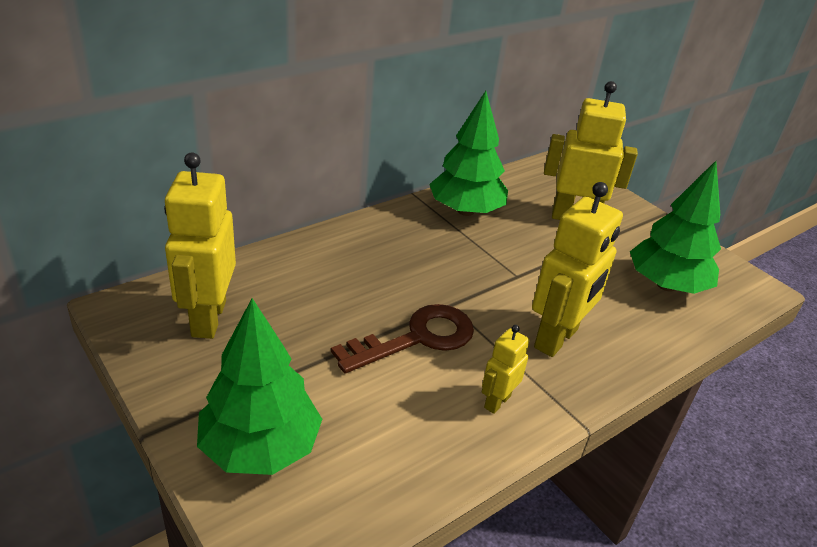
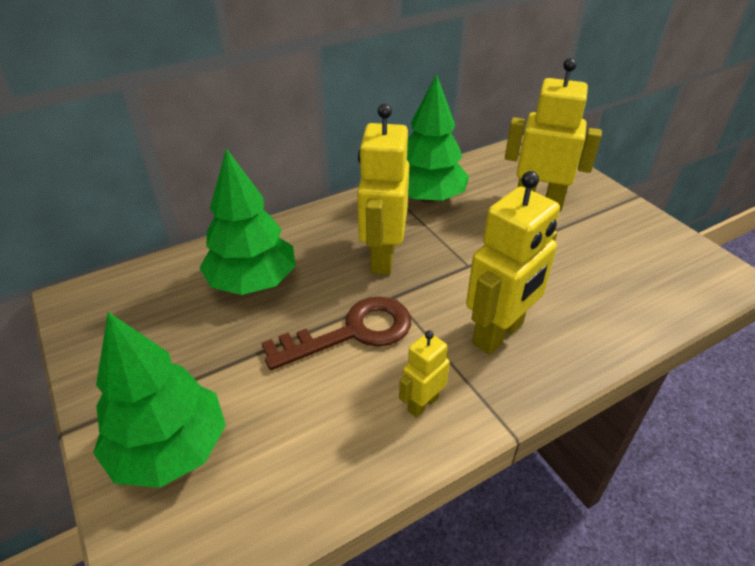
camera: 10 degrees right, 5 degrees up
(208, 318) = (153, 310): yellow robot -> yellow robot (382, 257)
(666, 285) = (627, 274): green tree -> green tree (253, 282)

